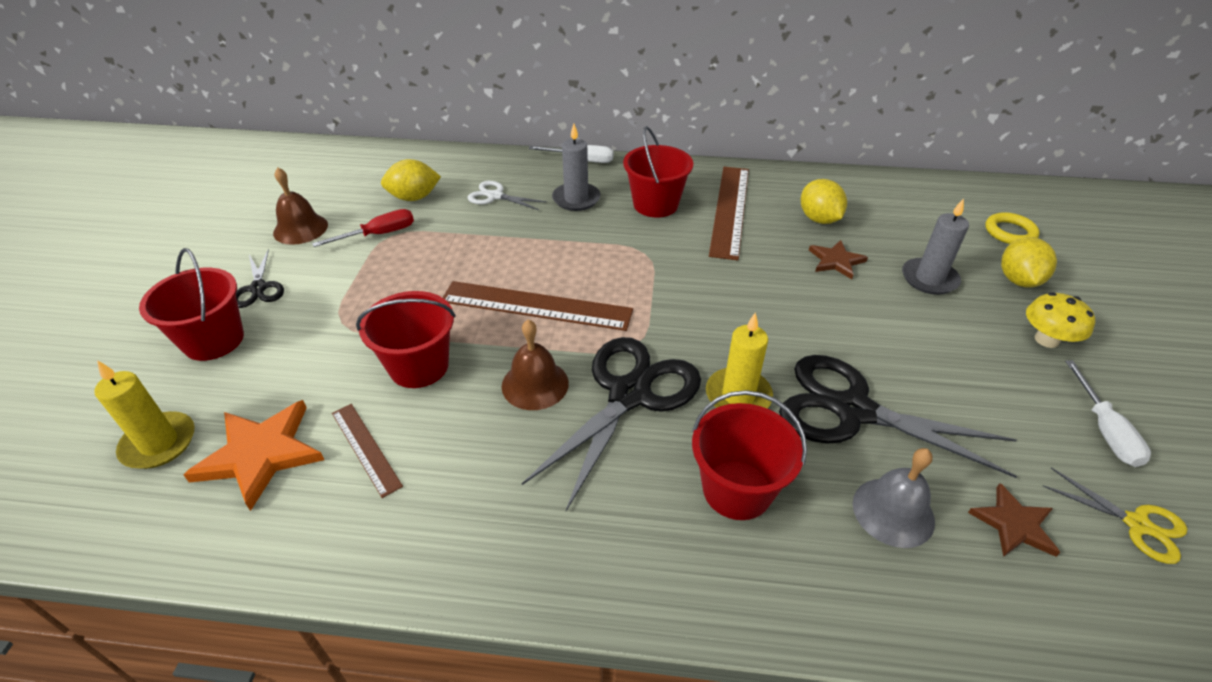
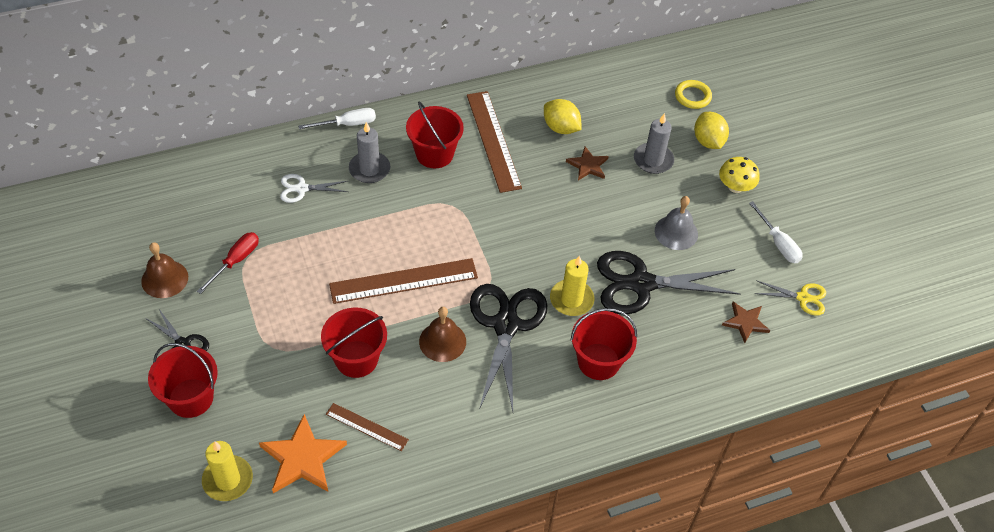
camera: 30 degrees left, 10 degrees up
(414, 197) = (234, 213): yellow lemon -> none
(893, 512) = (684, 340): grey bell -> grey bell (676, 232)

